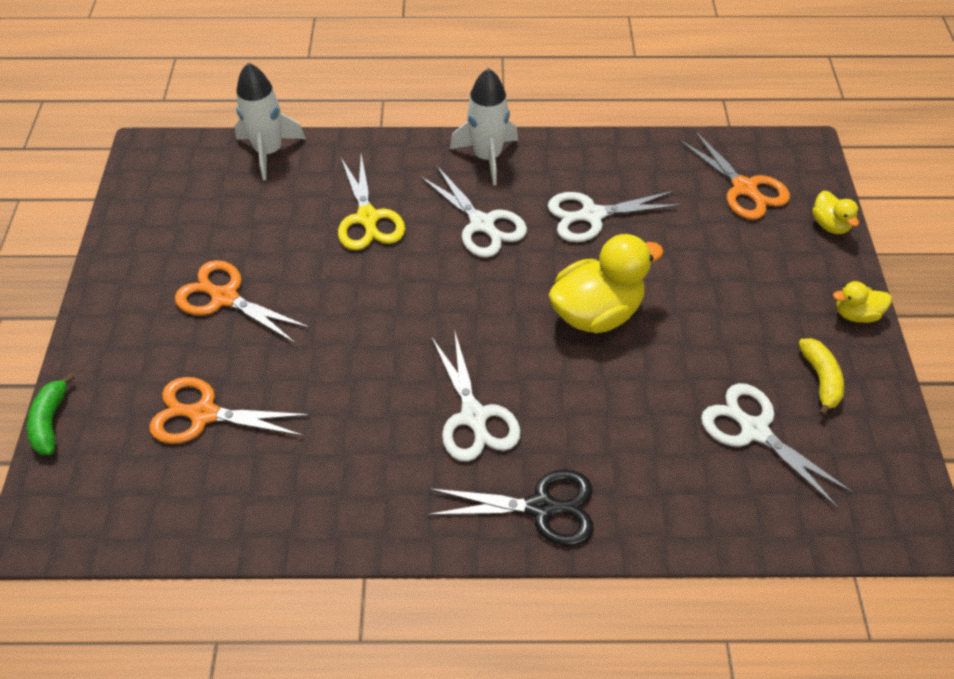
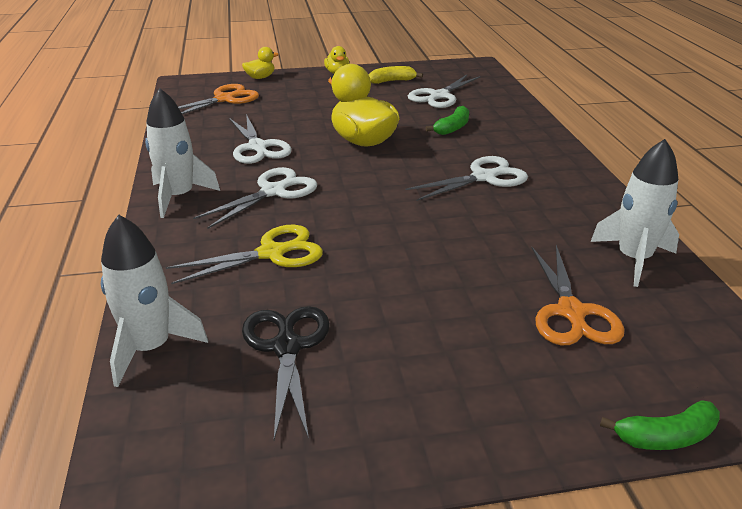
camera: 100 degrees left, 20 degrees down
(224, 297) = (414, 332): orange scissors -> none
(261, 504) = (633, 259): none -> white rocket
(542, 507) = (540, 149): black scissors -> black scissors (287, 347)
(628, 419) = (452, 128): none -> green banana

